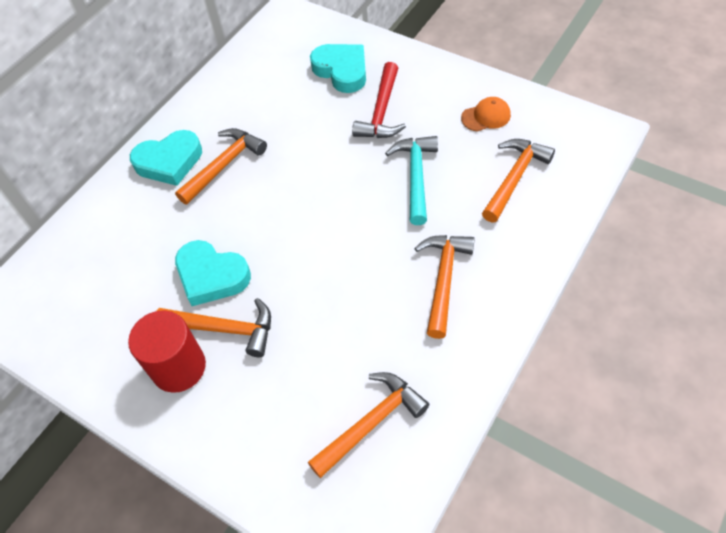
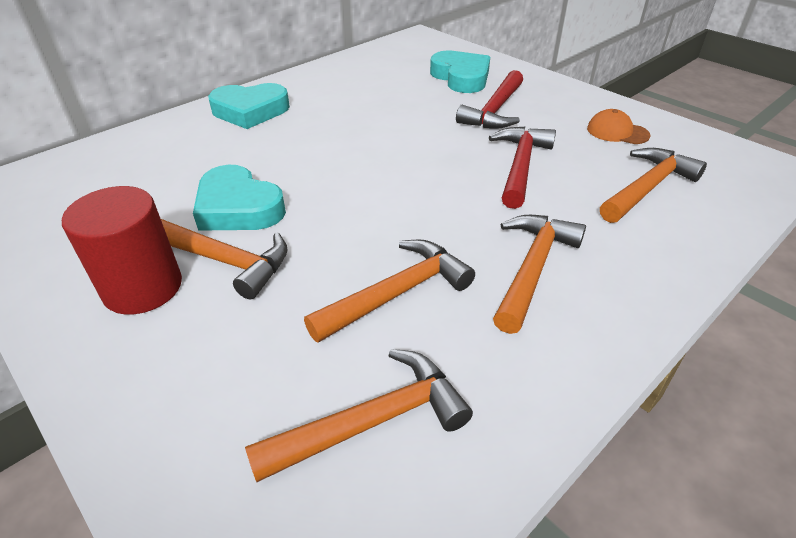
camera: 10 degrees right, 15 degrees down
(224, 165) = (305, 122): orange hammer -> orange hammer (397, 293)
(416, 176) = (520, 166): turquoise hammer -> red hammer
(486, 116) = (617, 132): orange cap -> orange cap turned 150 degrees counterclockwise

